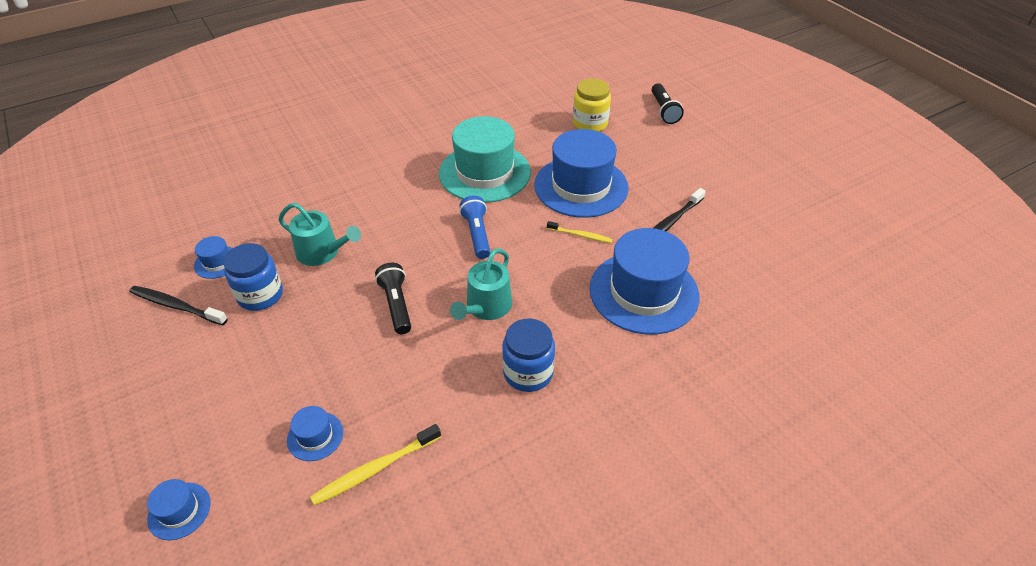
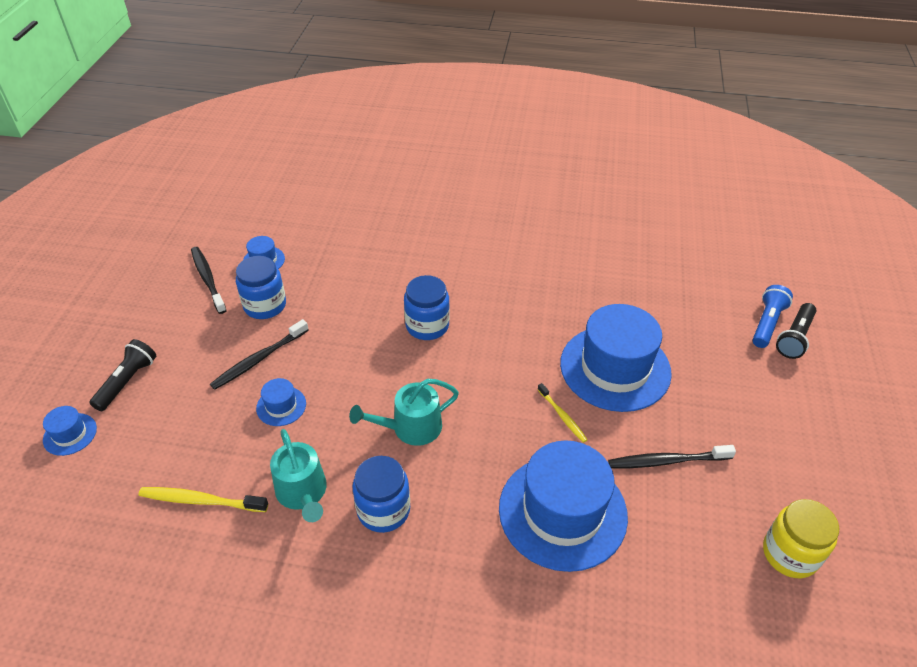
camera: 40 degrees right, 0 degrees up
(303, 338) = (258, 360): none -> black toothbrush
(315, 436) = (191, 444): blue hat -> blue hat (281, 406)
(322, 252) = (339, 297): turquoise watering can -> turquoise watering can (303, 493)
(396, 305) = (346, 378): black flashlight -> black flashlight (127, 382)
(420, 233) = (427, 325): none -> blue jar
(477, 234) = (471, 356): blue flashlight -> blue flashlight (767, 323)
(484, 173) = (538, 302): turquoise hat -> none
(590, 123) = (694, 308): yellow jar -> yellow jar (790, 554)

